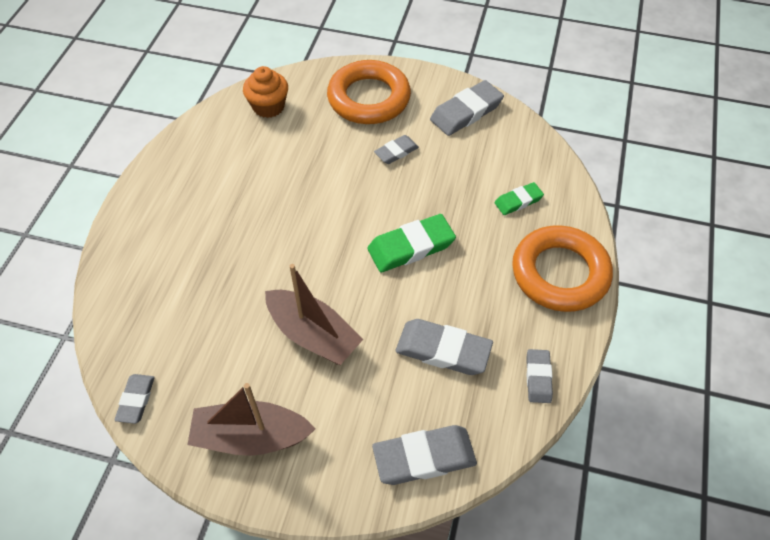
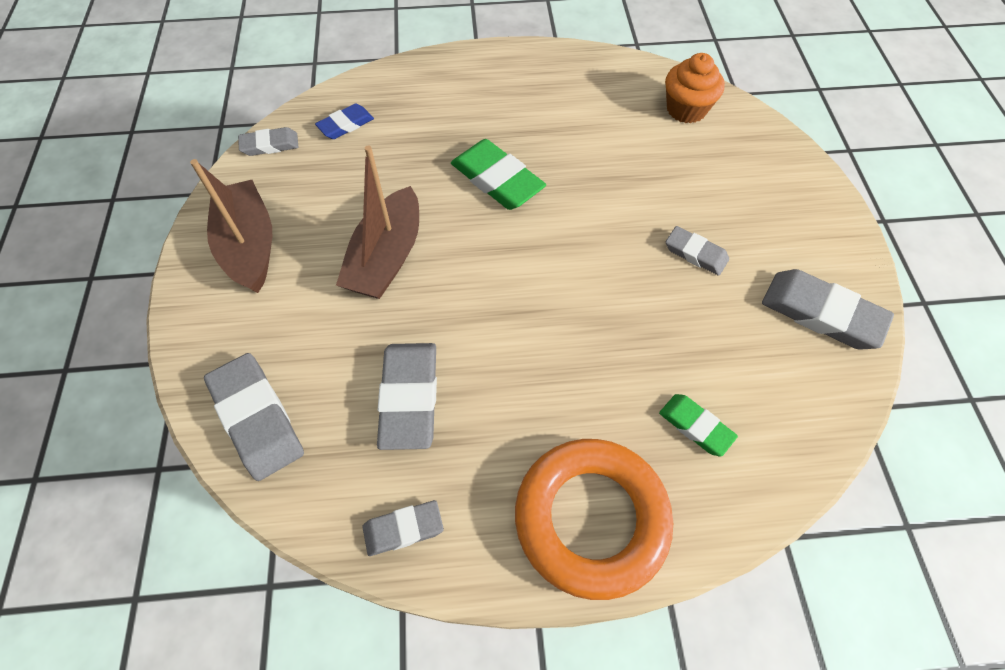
camera: 70 degrees right, 5 degrees up
(148, 332) = (345, 125): none -> blue eraser
(369, 98) = (767, 197): orange ring -> none
(411, 247) = (551, 316): green eraser -> green eraser (497, 180)

